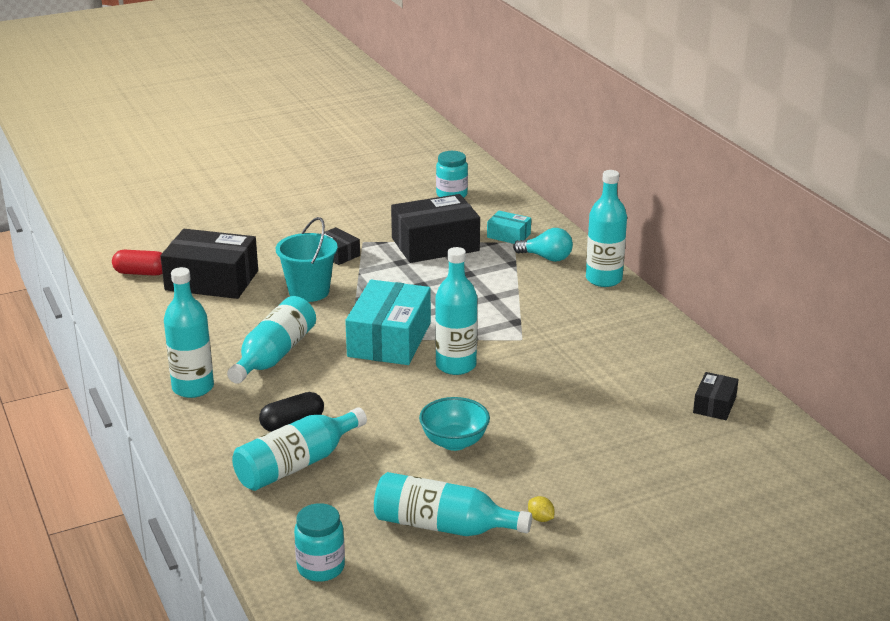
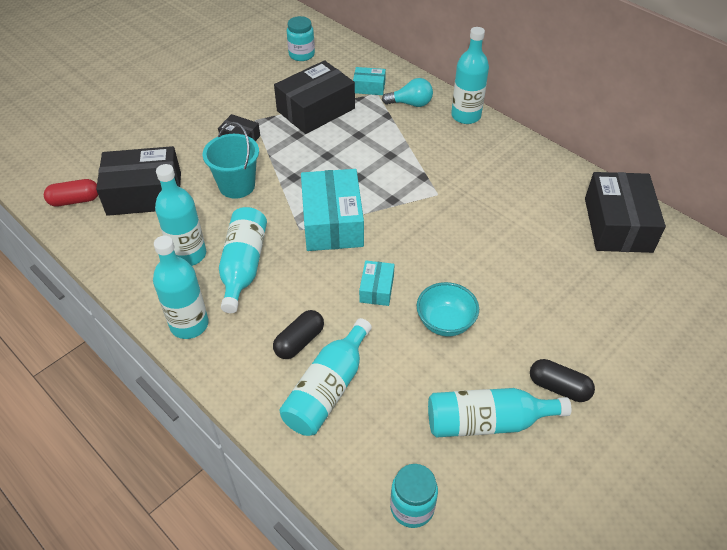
camera: 20 degrees left, 20 degrees up
(399, 401) = (376, 289): none -> turquoise box
(456, 365) = (401, 236): turquoise bottle -> turquoise bottle (188, 254)
(540, 518) = (558, 387): yellow lemon -> black capsule
(714, 405) = (617, 225): black box -> black box, size x2.03

